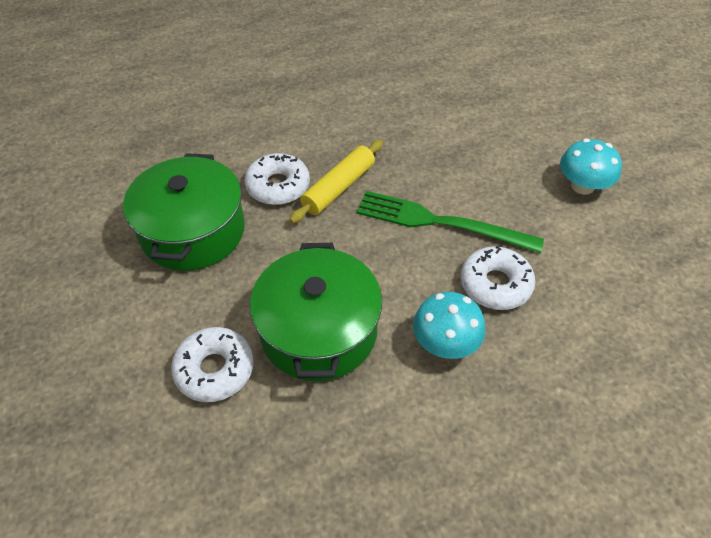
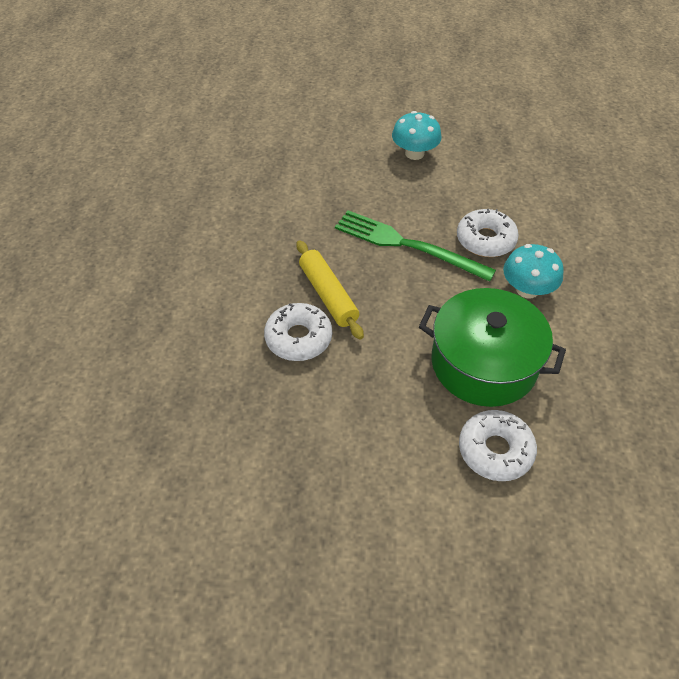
camera: 65 degrees left, 0 degrees up
(193, 231) = (319, 424): green pot -> none
(440, 222) = (407, 245): green fork -> green fork turned 75 degrees clockwise

